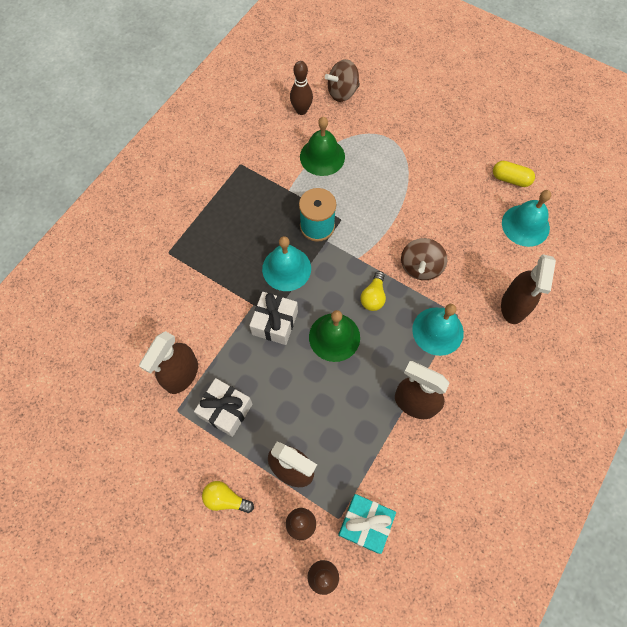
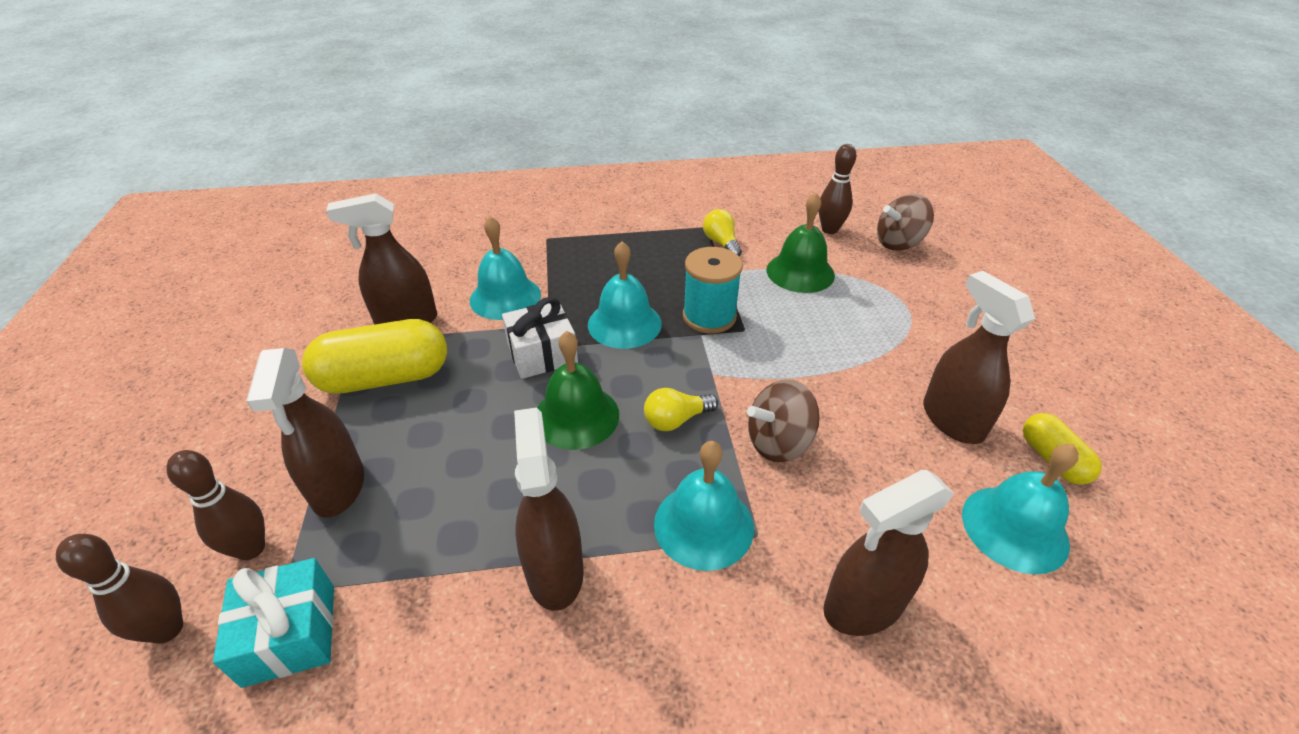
camera: 50 degrees right, 25 degrees down
(208, 311) = (505, 297): none -> turquoise bell
(225, 499) = (254, 446): yellow light bulb -> yellow light bulb (721, 243)
(226, 410) = (385, 378): white gift -> yellow capsule
(342, 92) = (898, 243): brown spinning top -> brown spinning top turned 45 degrees counterclockwise
(464, 192) = (952, 420): none -> brown spray bottle

